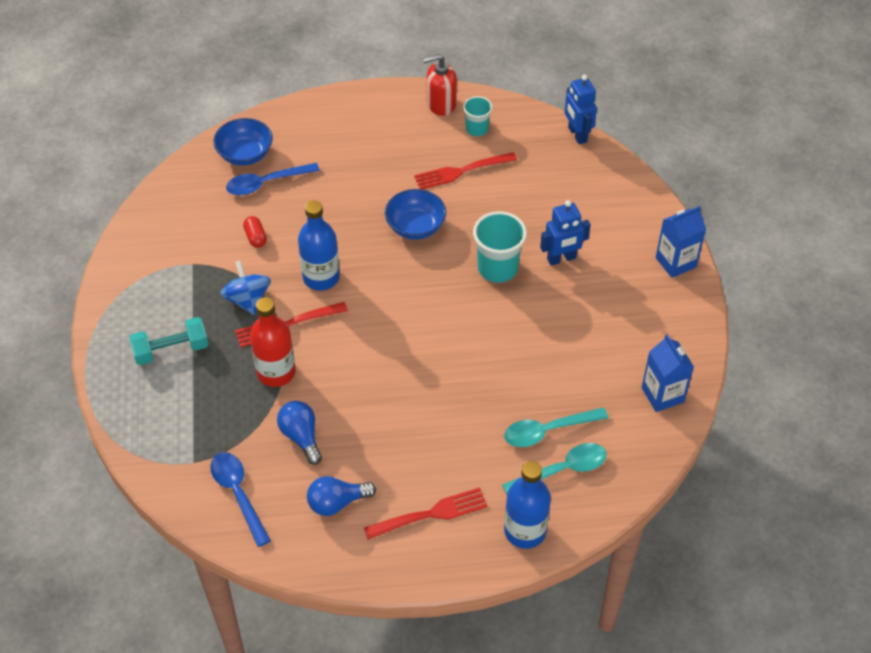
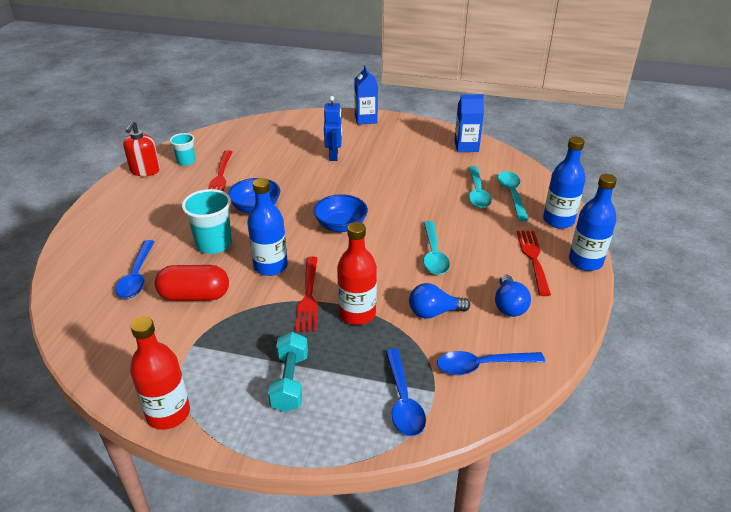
camera: 70 degrees left, 15 degrees down
(113, 282) = (168, 413): none -> red bottle
(175, 440) = (403, 400): none -> blue spoon
(245, 154) = (89, 282): blue bowl -> blue bowl (341, 226)
(248, 299) = (264, 315): blue spinning top -> none
(255, 237) = (195, 295): red capsule -> red capsule, size x1.98
(399, 414) = (433, 254): none -> turquoise spoon
(448, 570) = (585, 261): none -> blue bottle
(497, 268) = (323, 181): turquoise cup -> turquoise cup (214, 244)
(577, 134) = (231, 126): blue robot -> none

